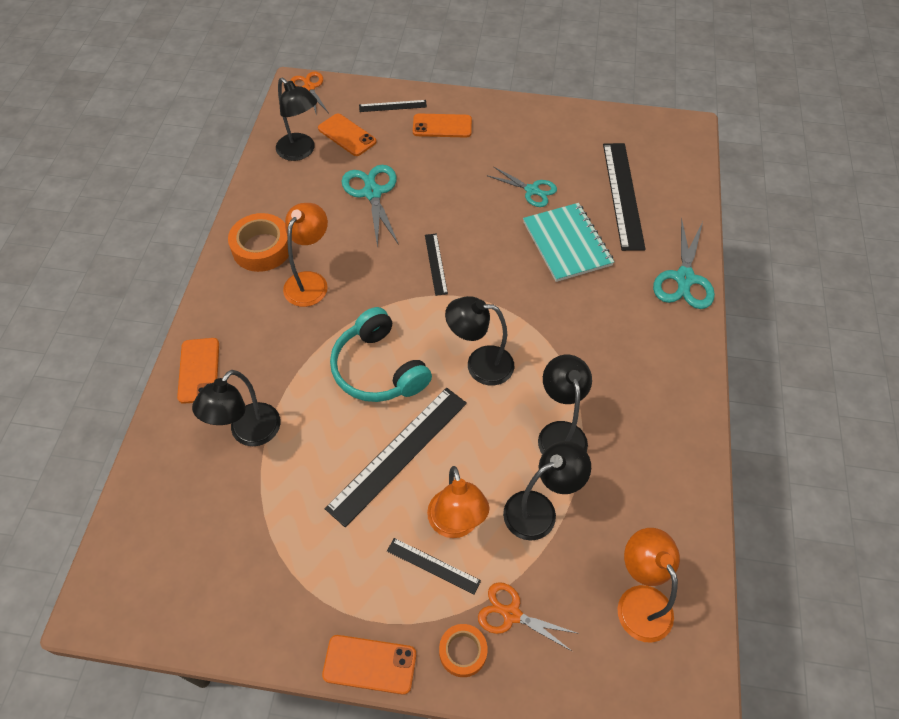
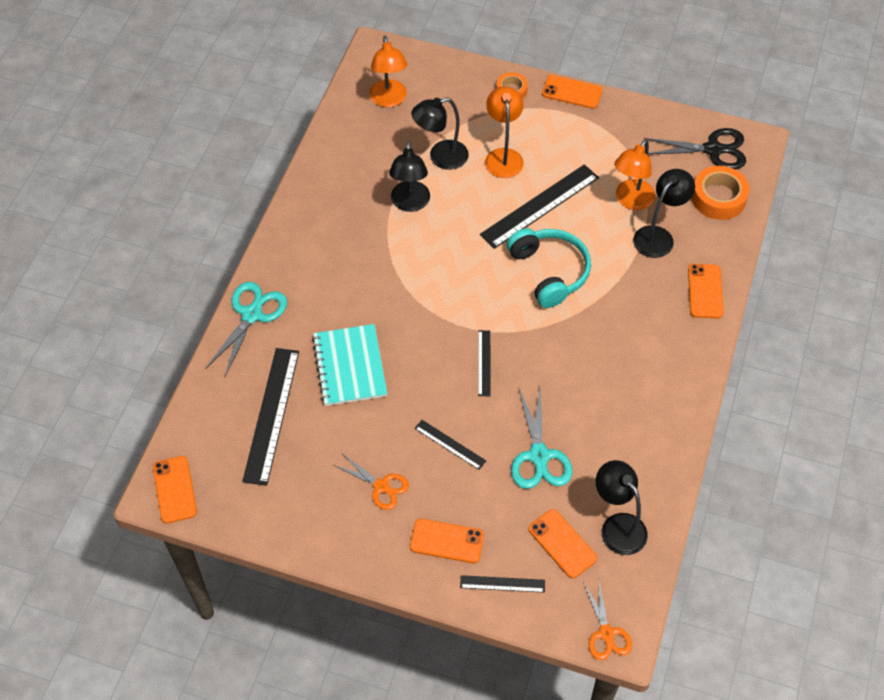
camera: 170 degrees left, 0 degrees up
(161, 584) = (713, 149): none -> black scissors
(262, 248) = (656, 404): orange tape -> orange tape (718, 198)
(310, 281) = (607, 361): orange lamp -> orange lamp (631, 201)
(433, 566) = (523, 135): black ruler -> black ruler (450, 444)
(480, 364) = (462, 264): black lamp -> none
(511, 614) = (476, 104): orange scissors -> orange scissors (381, 486)
(532, 190) = (366, 434): turquoise scissors -> none
(677, 133) = (175, 489): none -> orange phone

